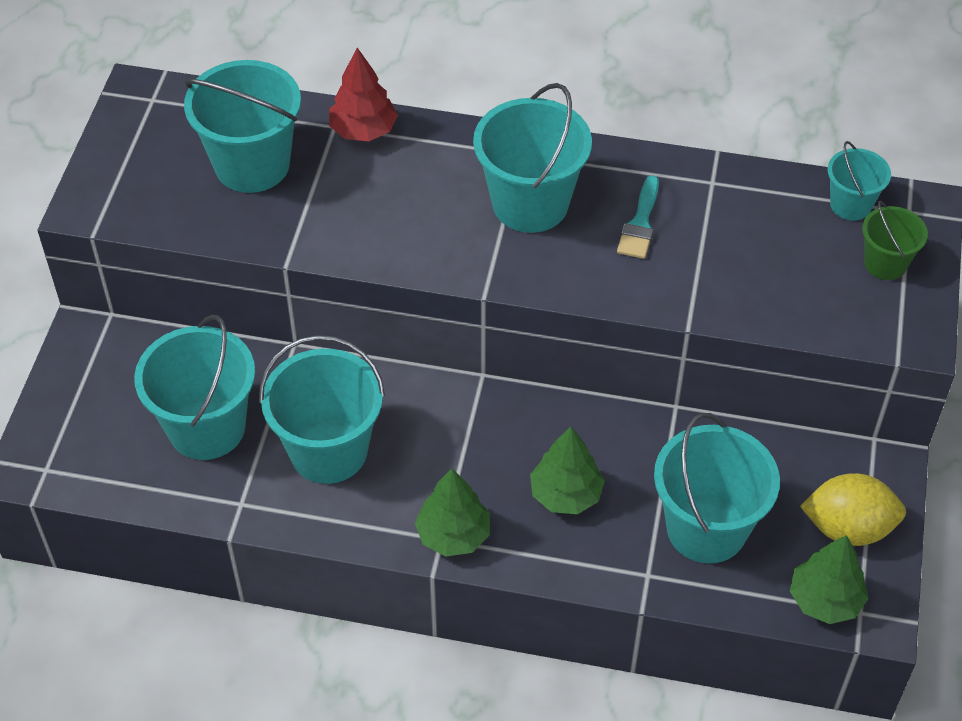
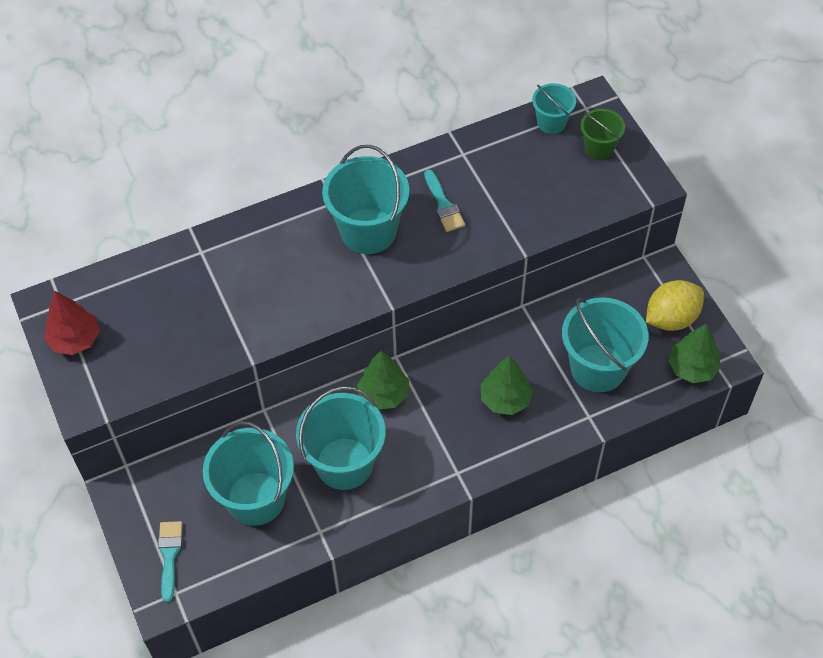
camera: 35 degrees left, 5 degrees up
(73, 428) = (169, 555): none -> turquoise brush
(252, 165) = (170, 309): turquoise bucket -> none
(363, 130) = (222, 244): red tree -> red tree (75, 339)
(453, 535) = (462, 466): green tree -> green tree (383, 394)

